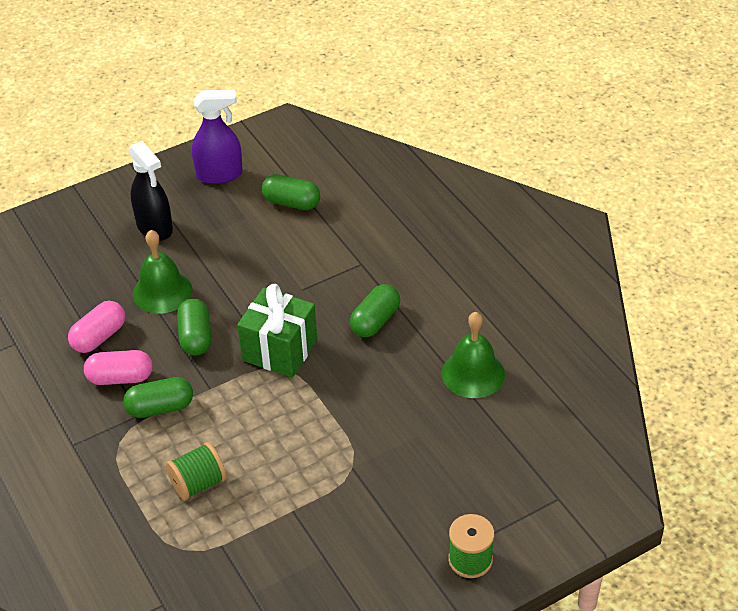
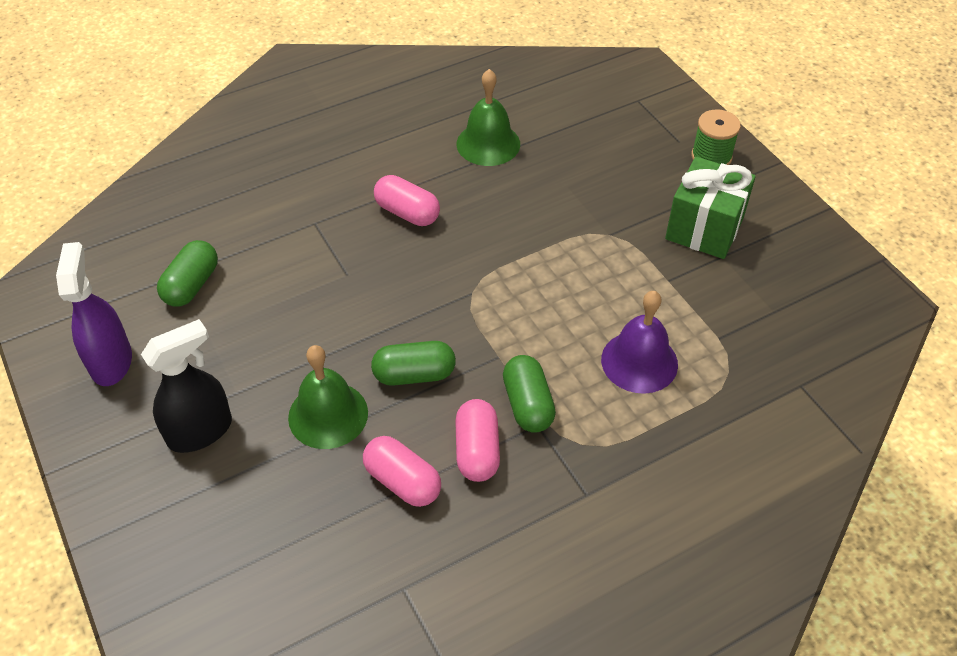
camera: 90 degrees left, 5 degrees up
(198, 483) = (639, 362): green spool -> purple bell
(280, 350) = (443, 293): green gift -> green gift (704, 228)
(375, 321) = (407, 213): green capsule -> pink capsule

